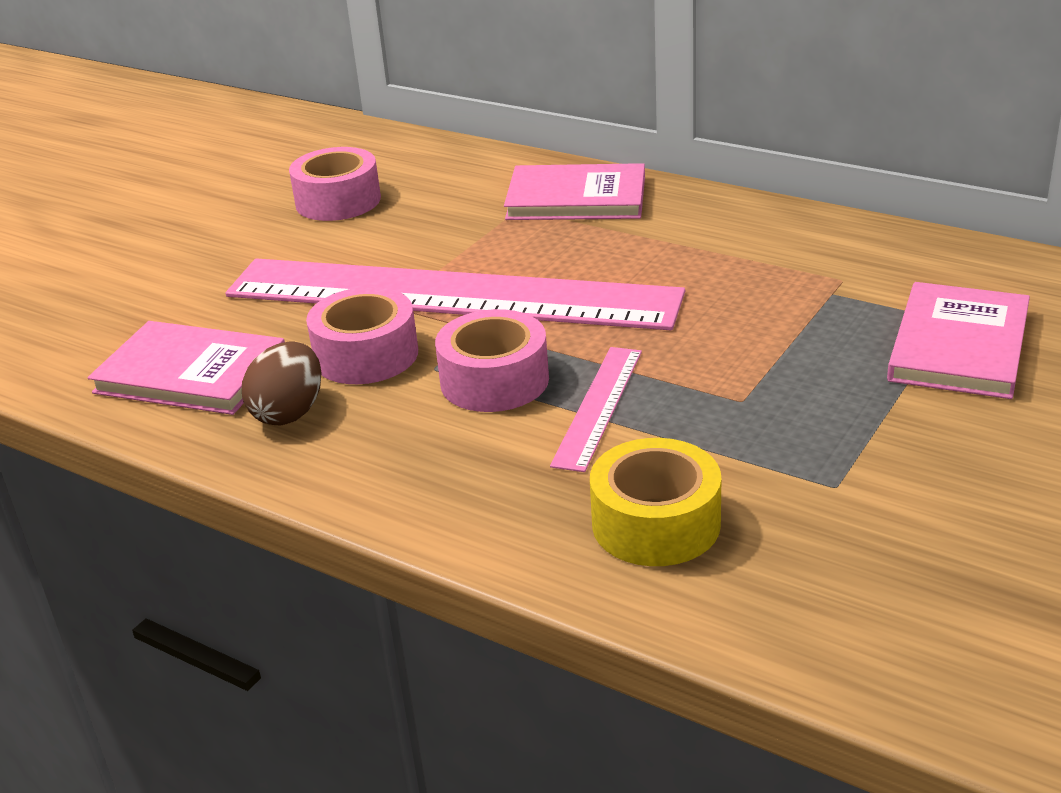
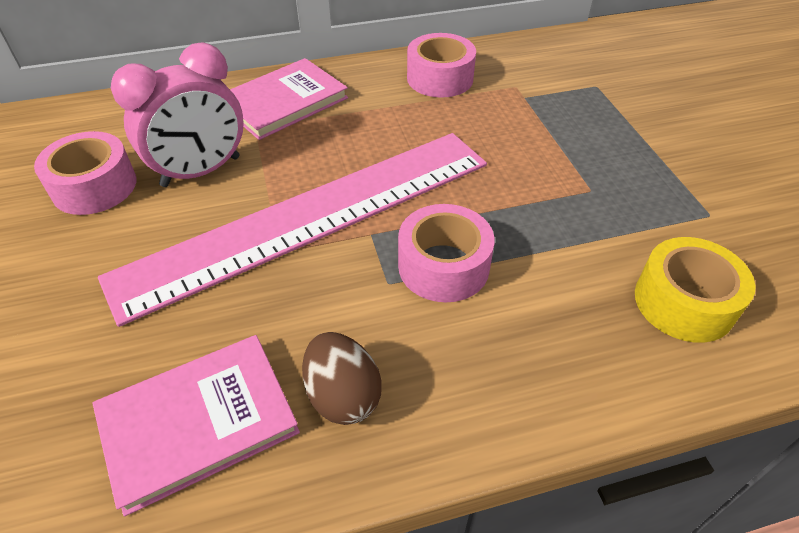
camera: 50 degrees left, 15 degrees up
(366, 355) = (324, 304): pink tape -> pink tape (440, 78)
(424, 224) = (201, 171): none -> pink clock
(598, 406) = (530, 243): pink ruler -> none
(958, 345) = (624, 98): pink book -> none

